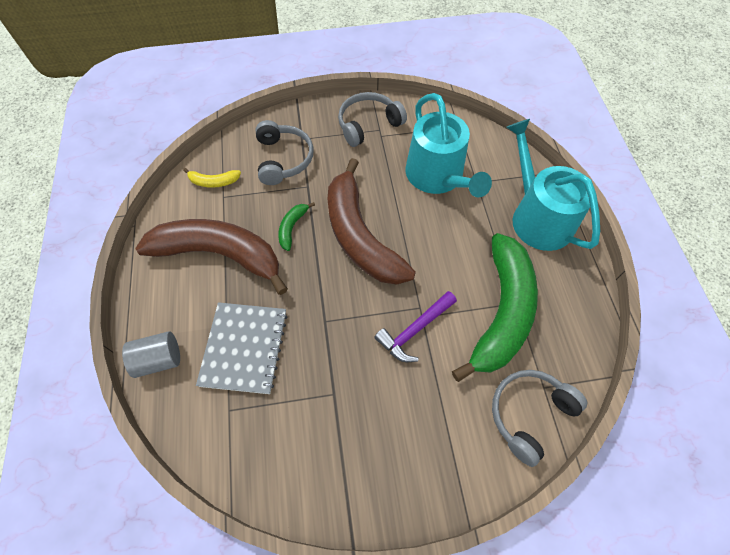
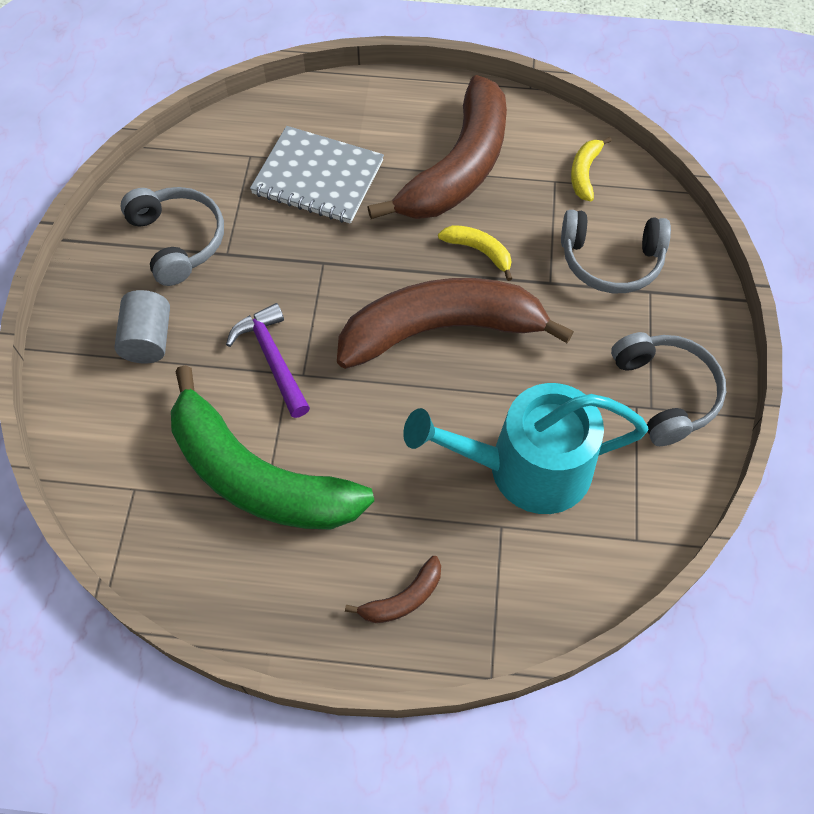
camera: 105 degrees right, 0 degrees up
(159, 360) = (334, 101): grey cylinder -> grey cylinder (148, 339)
(292, 227) = (479, 251): green banana -> yellow banana
(529, 414) = (110, 456): grey headphones -> grey headphones (178, 240)
(537, 217) = (403, 598): turquoise watering can -> brown banana

